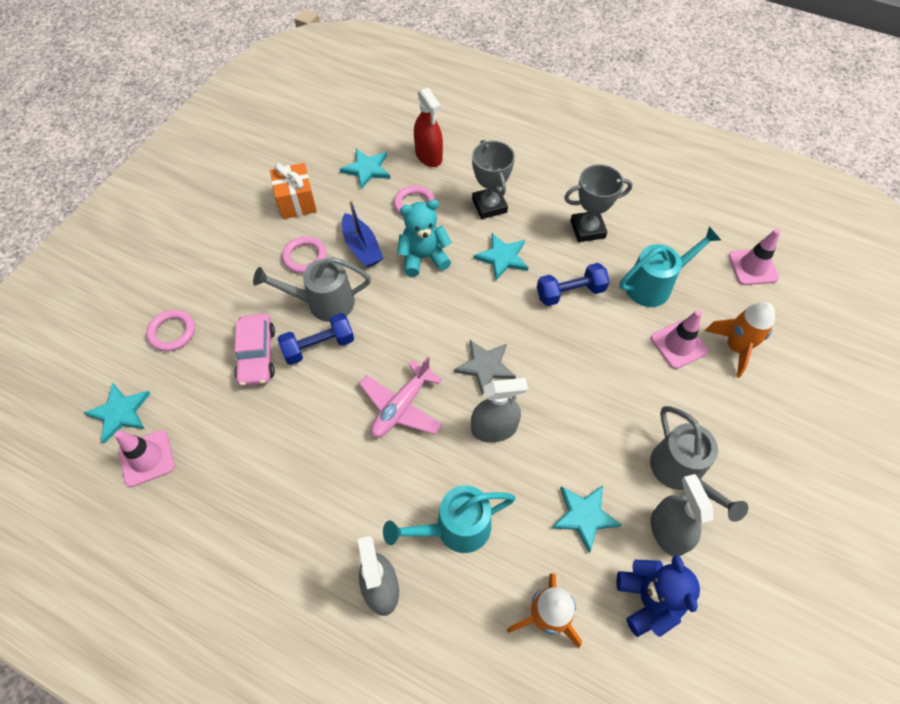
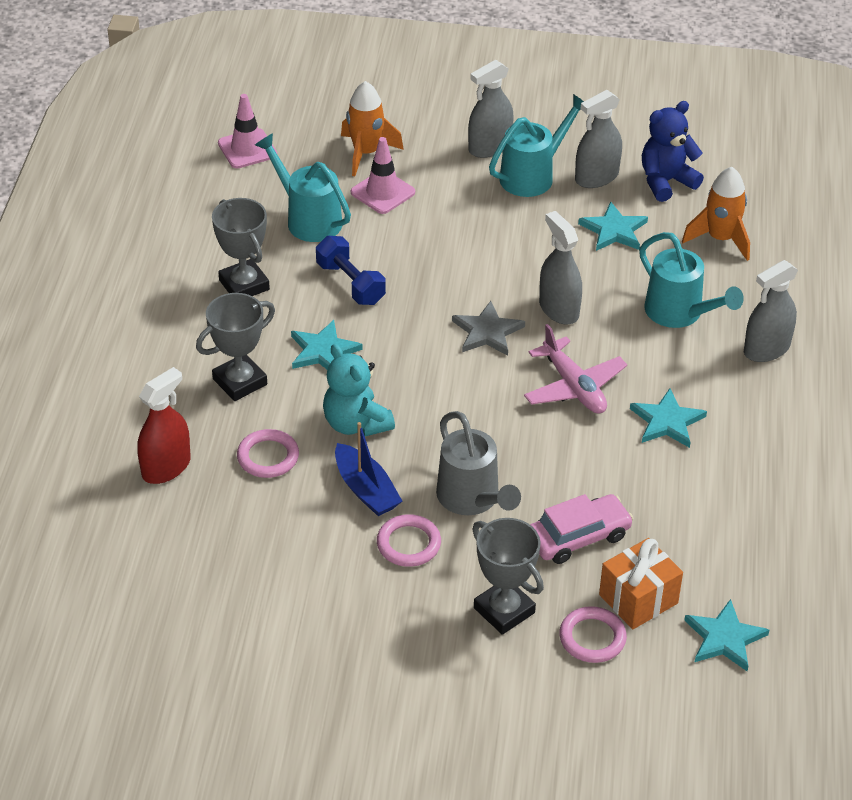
camera: 110 degrees left, 15 degrees down
(147, 458) = (760, 585): pink traffic cone -> none
(223, 291) = (504, 610): none -> grey trophy
(296, 202) = (314, 588): orange gift -> orange gift (638, 599)
(319, 346) = (535, 482): blue dumbbell -> none
(362, 247) = (366, 489): blue boat -> blue boat turned 105 degrees clockwise
(366, 169) = (219, 529): turquoise star -> turquoise star (667, 421)
(401, 406) = (574, 387): pink plane -> pink plane turned 45 degrees clockwise
(681, 473) = (533, 175): grey watering can -> turquoise watering can
(731, 450) = (489, 147): none -> grey spray bottle

